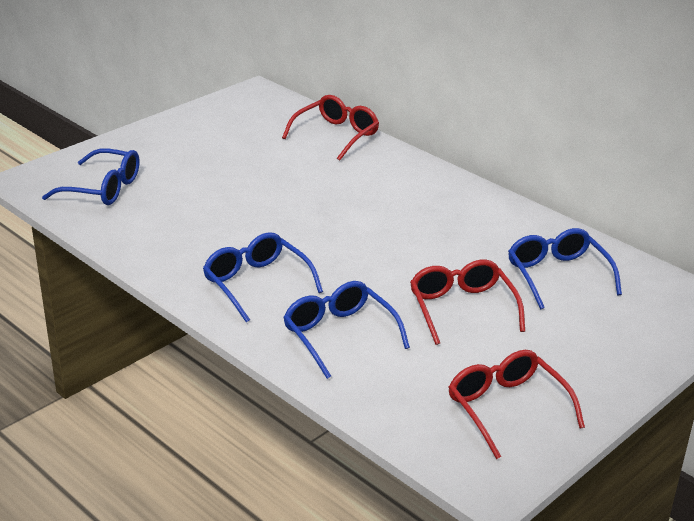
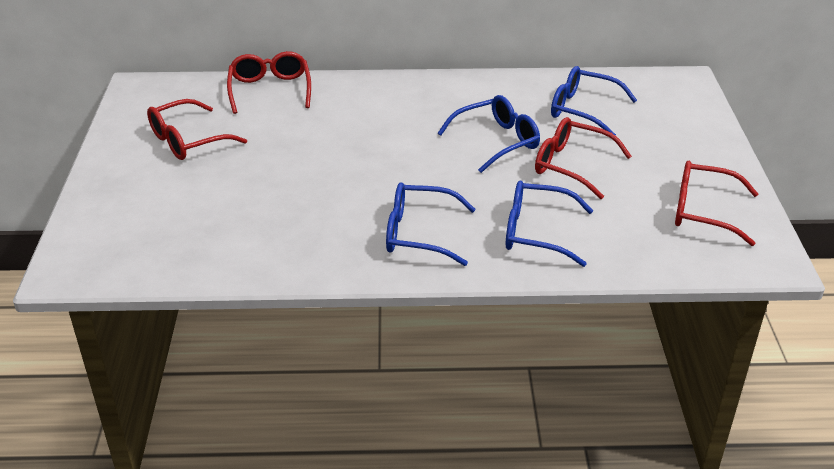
camera: 45 degrees left, 5 degrees up
(102, 188) = (155, 237): blue glasses -> blue glasses (496, 141)
(224, 141) = (188, 140): none -> red glasses

